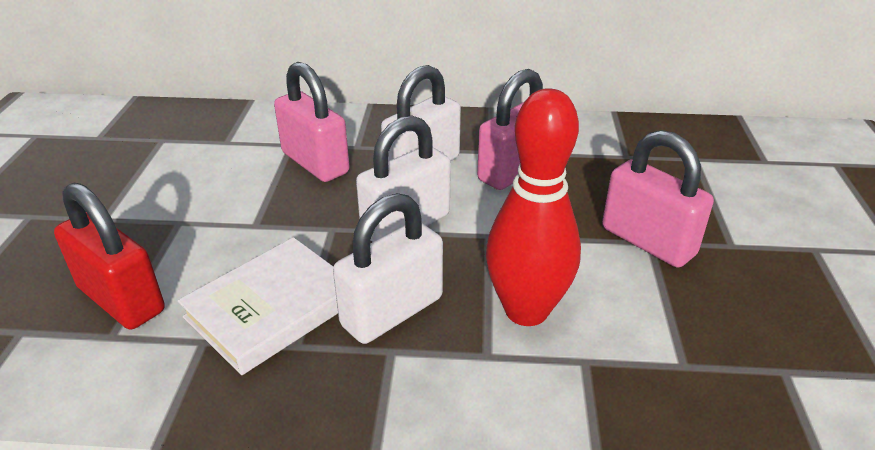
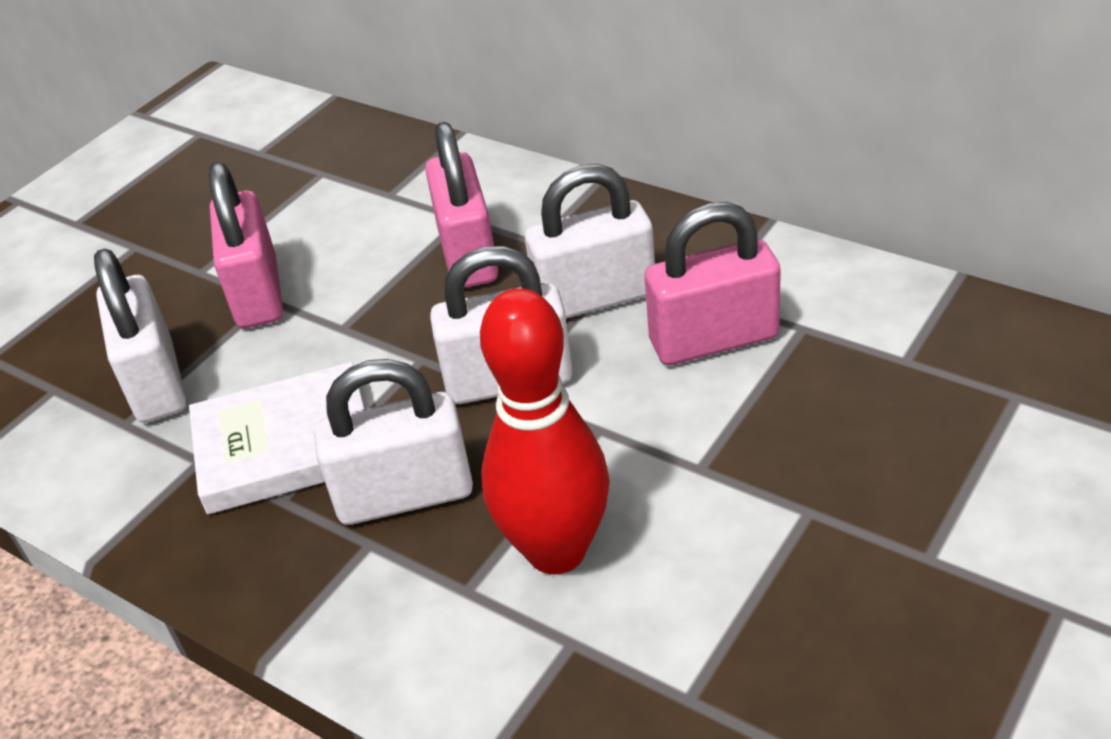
camera: 35 degrees right, 5 degrees up
(121, 299) = (156, 383): red padlock -> white padlock
(647, 241) = (804, 510): pink padlock -> pink padlock (258, 293)

